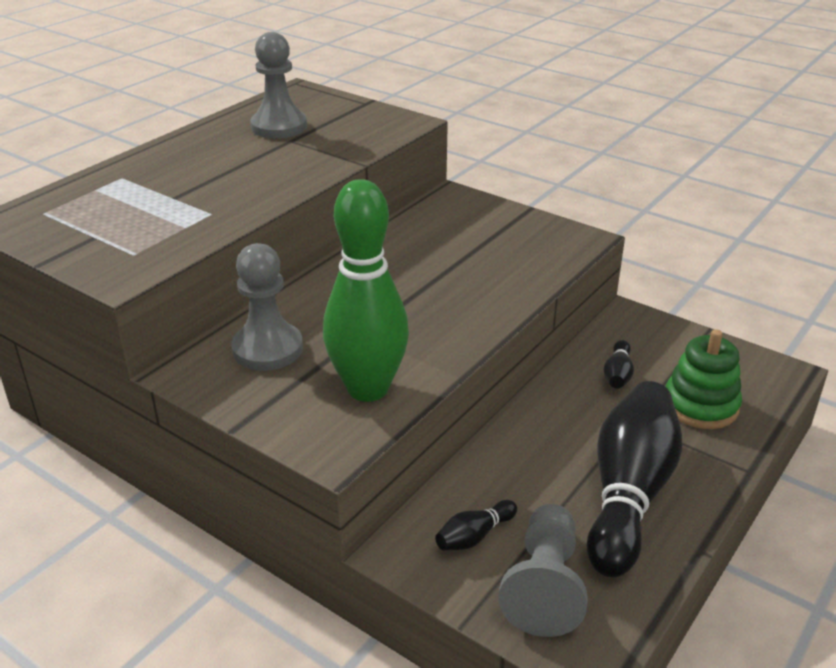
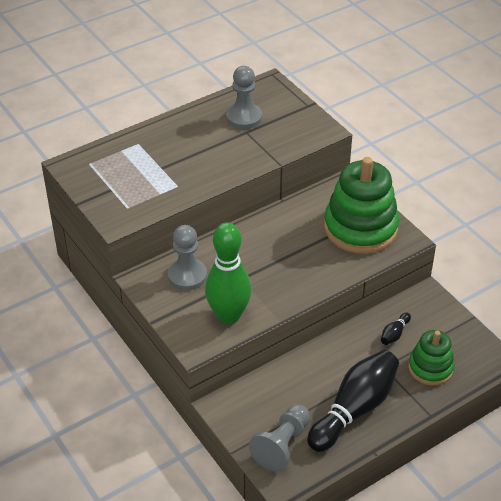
camera: 20 degrees right, 10 degrees up
(474, 536) = (260, 409): black bowling pin -> none
(507, 238) = (360, 228): none -> green stacking toy

